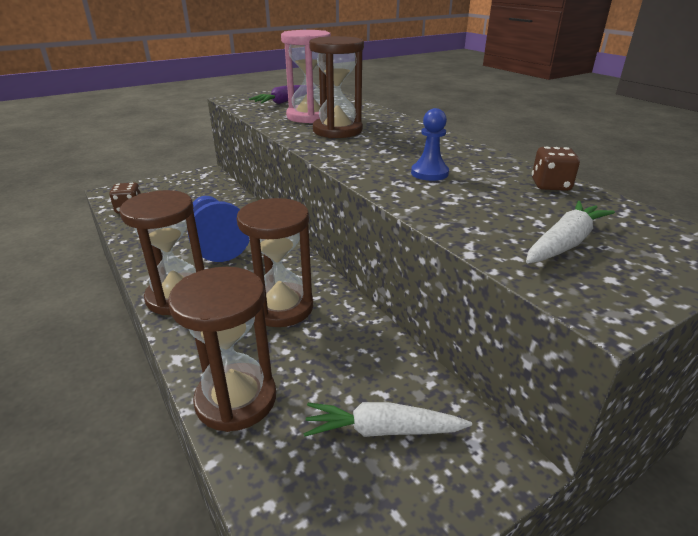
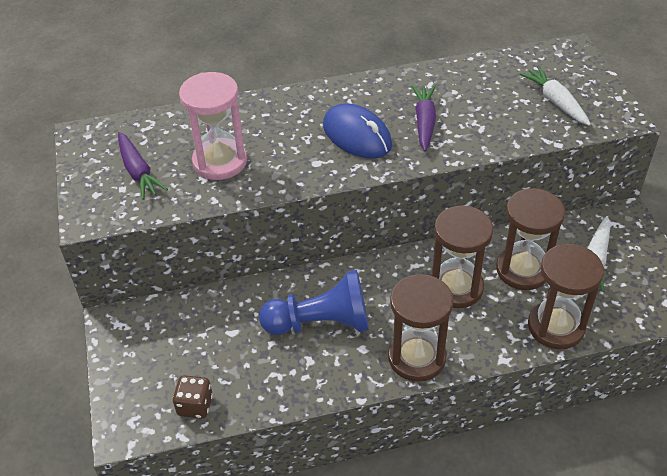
camera: 70 degrees left, 15 degrees up
(337, 131) = (284, 150): brown hourglass -> brown hourglass (522, 270)
(379, 150) = (357, 135): none -> blue mouse
(429, 173) = (424, 122): blue pawn -> purple carrot
(550, 185) = (470, 72): brown dice -> none

